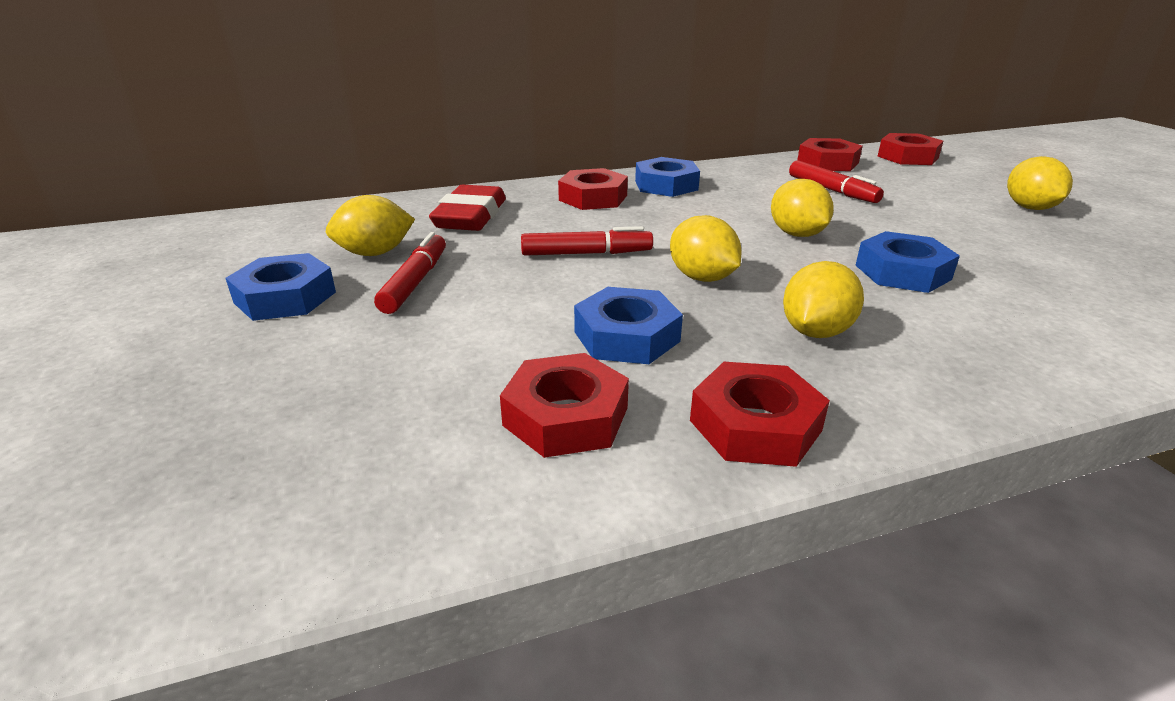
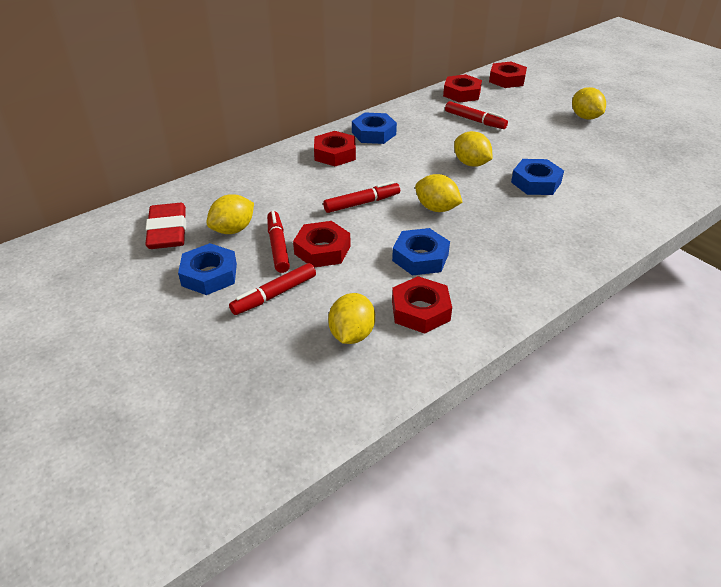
camera: 20 degrees left, 10 degrees up
(347, 340) = (275, 294): none -> red marker
(470, 216) = (268, 186): red eraser -> red eraser (168, 231)
(755, 425) = (505, 293): red nut -> red nut (322, 250)
(815, 332) = (509, 233): yellow lemon -> yellow lemon (352, 334)

